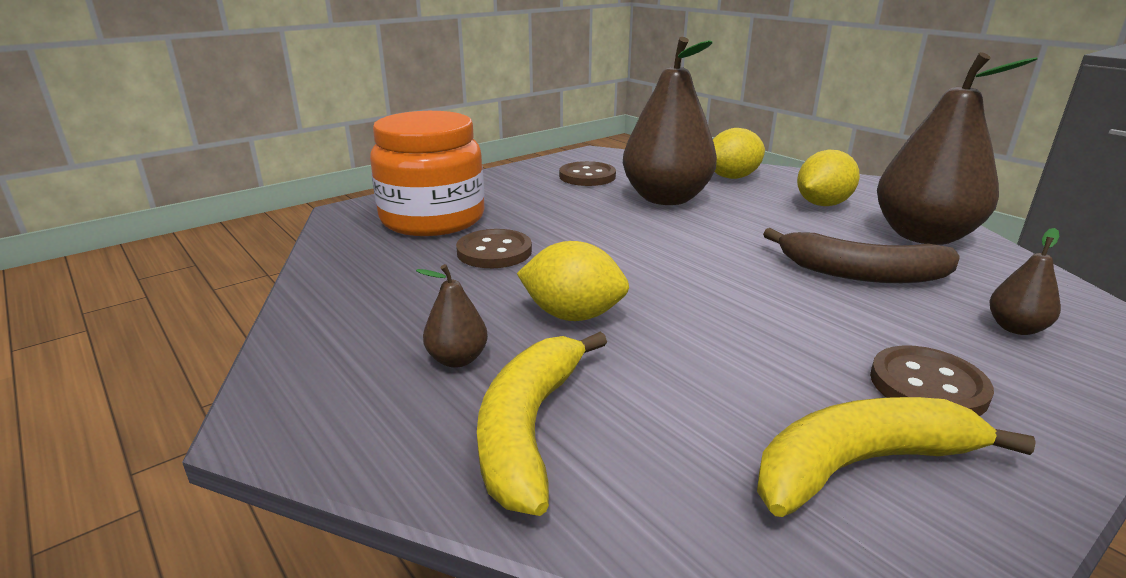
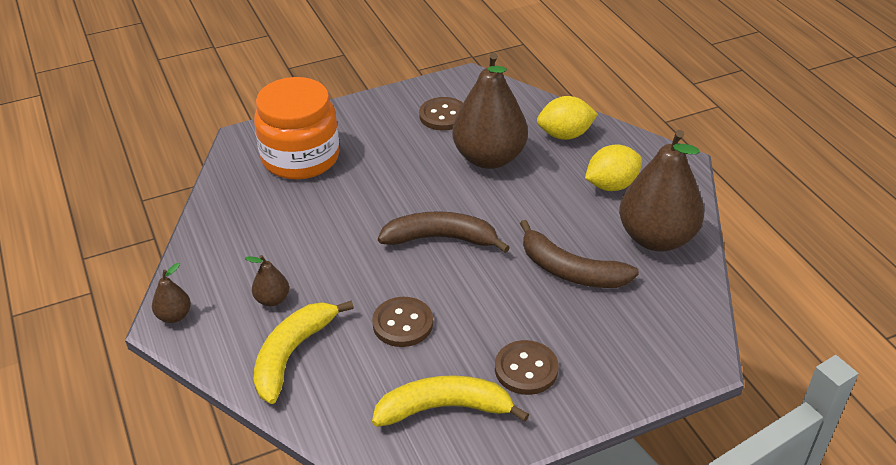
camera: 15 degrees right, 15 degrees up
(494, 252) = (330, 204): brown button -> brown button (402, 323)
(573, 315) = (353, 276): yellow lemon -> none
(667, 265) = (441, 238): none -> brown banana
(1015, 328) = (626, 338): brown pear -> brown pear (174, 316)

